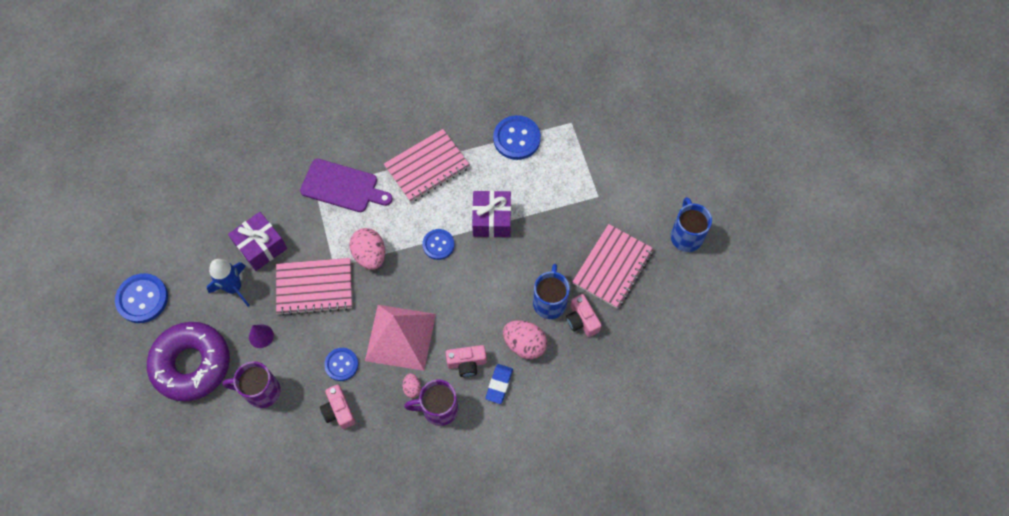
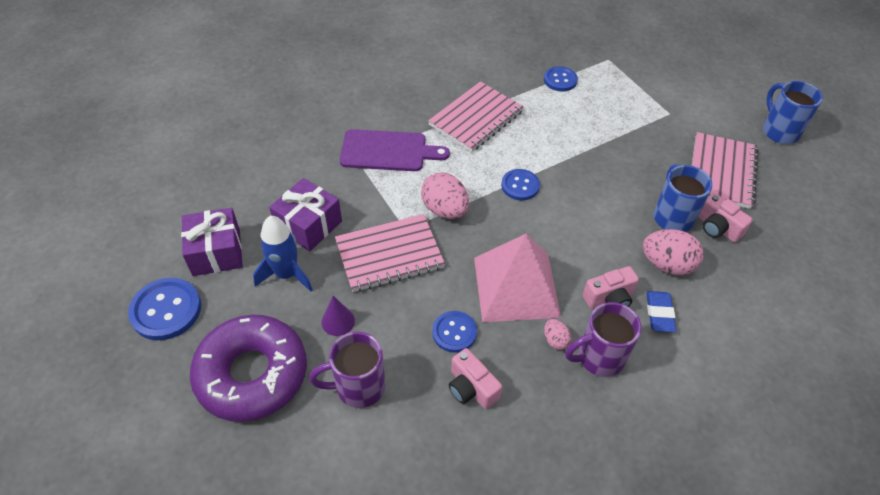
camera: 15 degrees left, 15 degrees down
(492, 219) = (568, 152): purple gift -> purple gift (216, 252)
(516, 138) = (560, 80): blue button -> blue button, size x0.64

